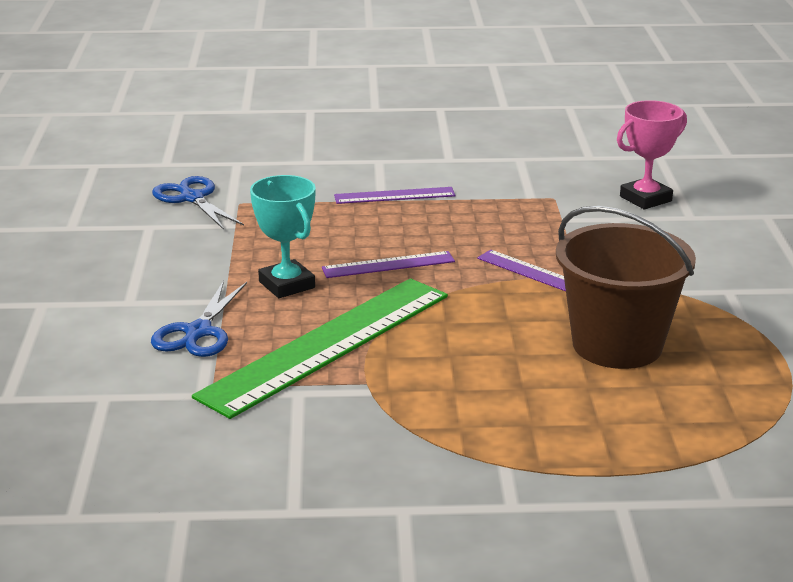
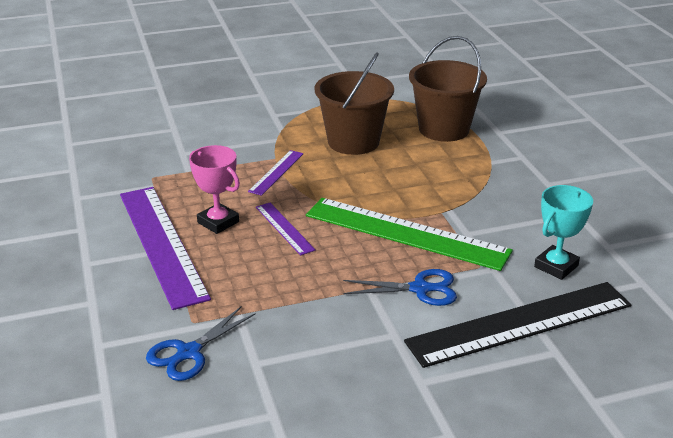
camera: 105 degrees left, 5 degrees up
(78, 386) = (519, 323): none -> black ruler
(287, 285) = (333, 265): turquoise trophy -> turquoise trophy (556, 266)
(394, 195) = (161, 244): purple ruler -> purple ruler, size x2.13
(645, 199) = (147, 144): pink trophy -> pink trophy (218, 222)
(646, 441) = (444, 129): none -> brown bucket

